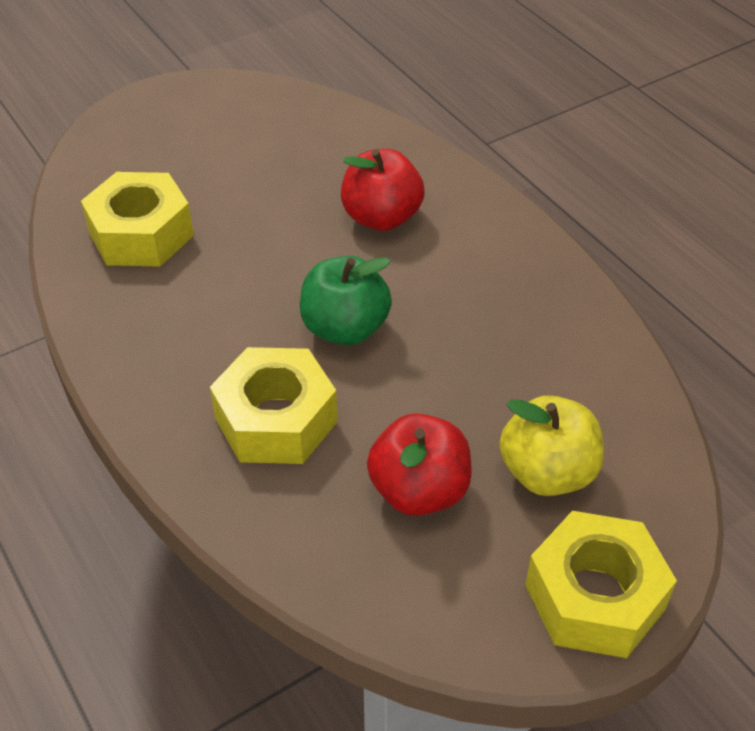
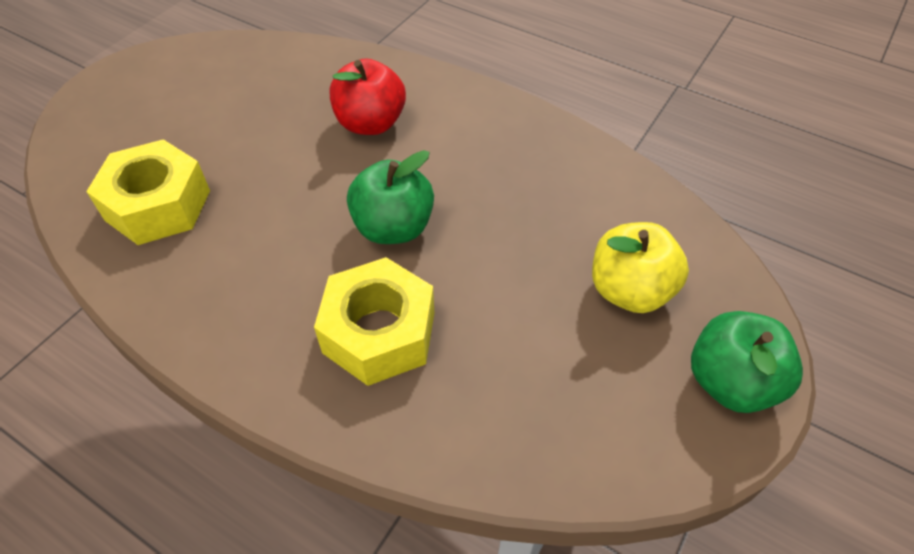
camera: 25 degrees left, 5 degrees up
(419, 491) = (539, 348): red apple -> none
(594, 597) = (730, 382): yellow nut -> green apple

